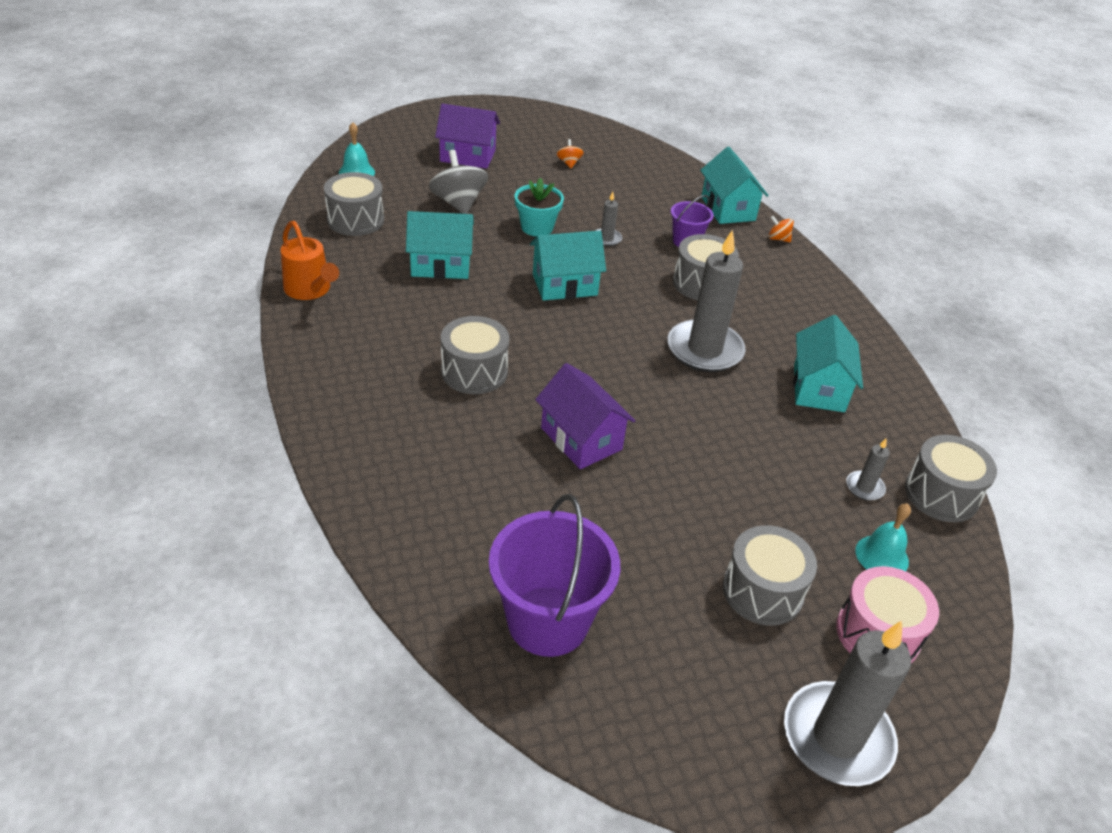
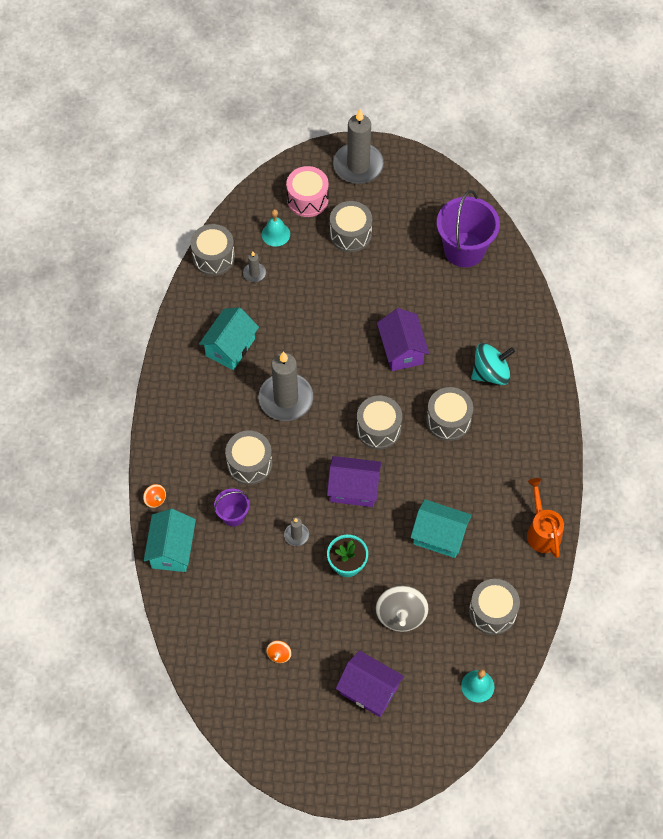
camera: 155 degrees left, 20 degrees up
(432, 439) = (490, 373): none -> turquoise spinning top
(564, 285) = (354, 489): turquoise house -> purple house
(565, 344) = (378, 429): none -> grey drum

